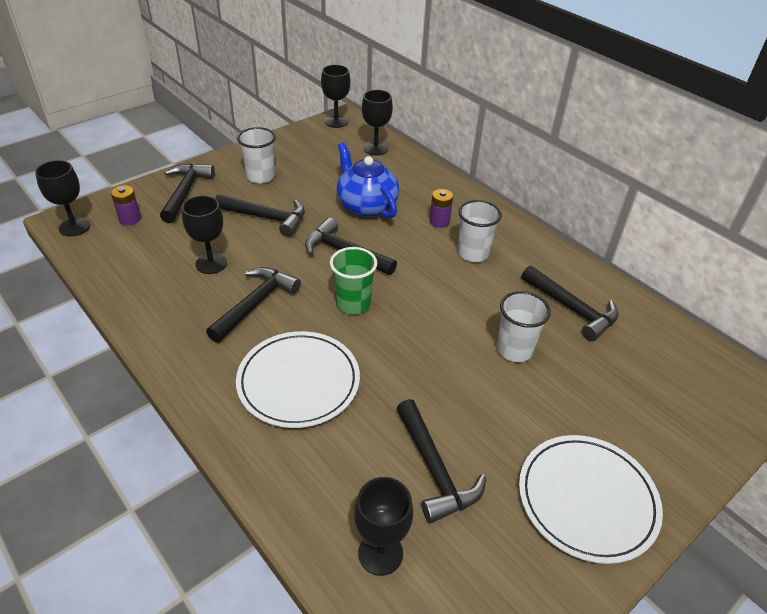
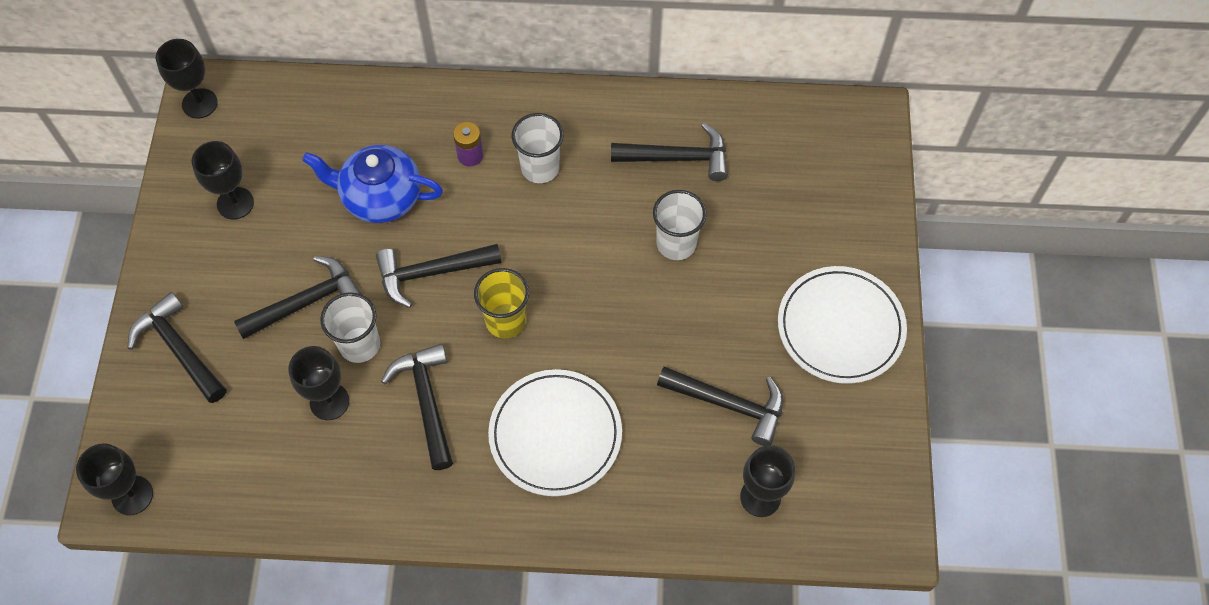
camera: 45 degrees left, 20 degrees up
(130, 219) = (174, 433): purple battery -> none
(260, 176) = (227, 256): white cup -> white cup (359, 345)
(353, 303) = (506, 321): green cup -> yellow cup
(375, 148) = (294, 108): black goblet -> black goblet (235, 203)

